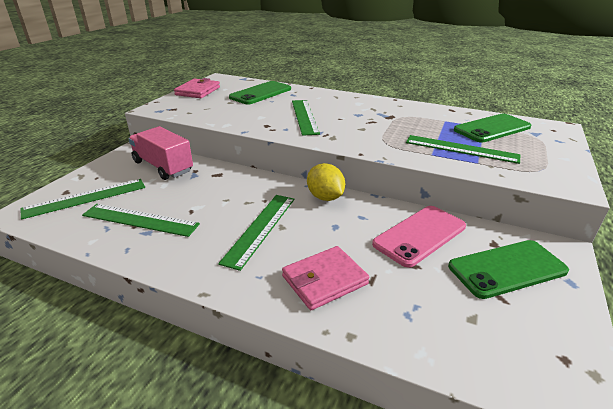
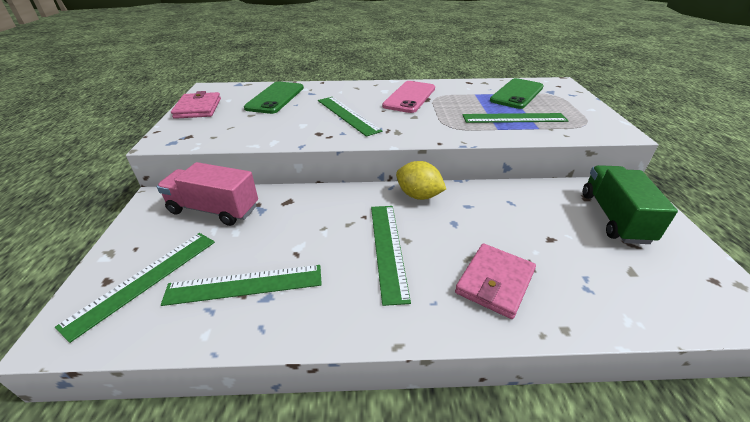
camera: 25 degrees left, 5 degrees up
(420, 235) = (529, 208): pink phone -> pink phone (409, 97)
(507, 269) = (614, 217): green phone -> green truck

